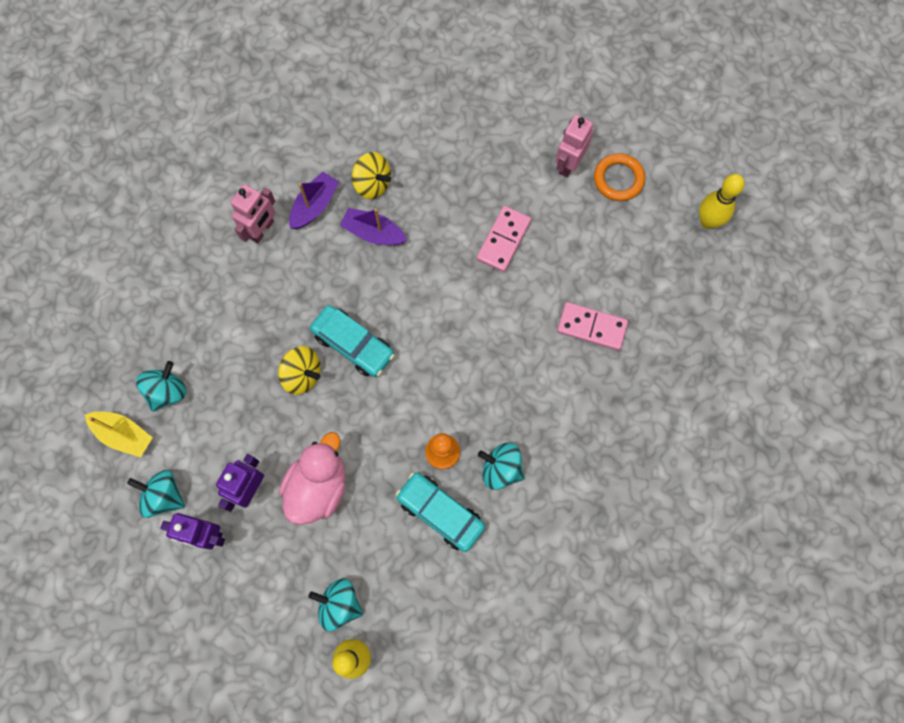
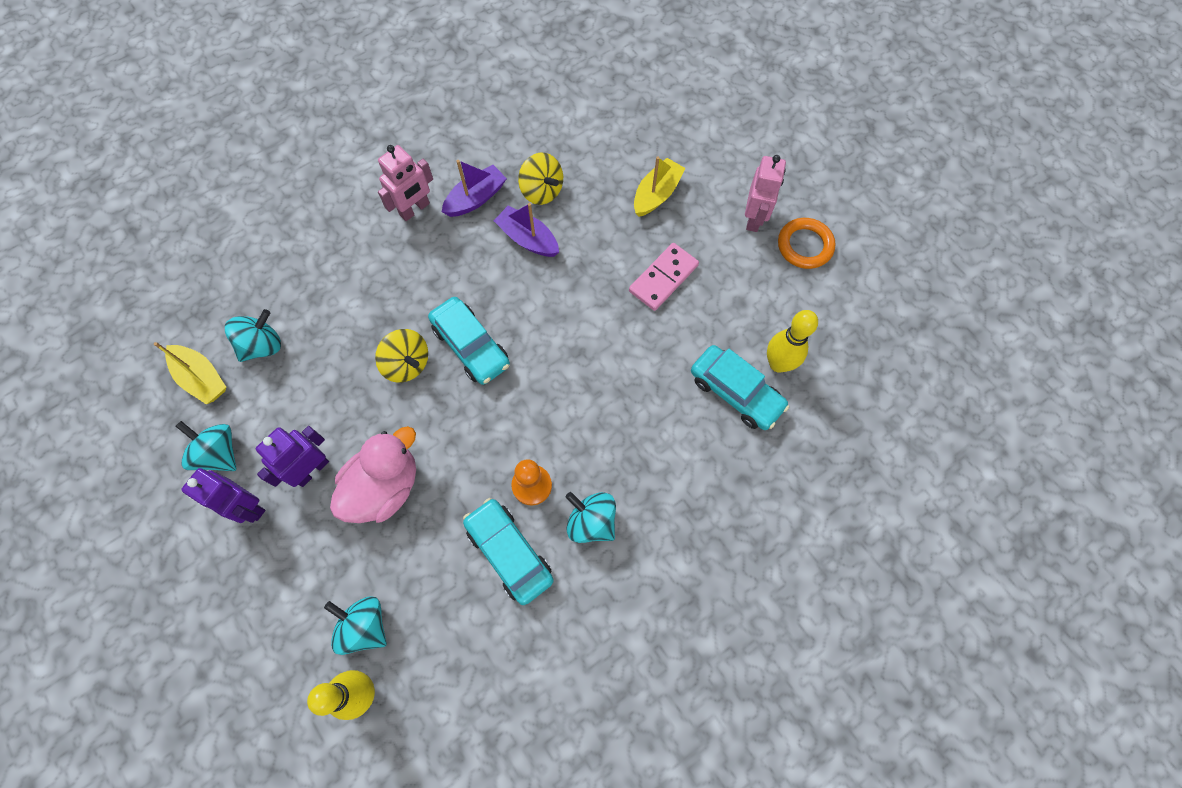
camera: 15 degrees right, 5 degrees down
(476, 162) = (656, 194): none -> yellow boat
(568, 164) = (754, 218): pink robot -> pink robot turned 150 degrees clockwise
(591, 327) = (736, 392): pink domino -> turquoise car
(708, 221) = (894, 312): yellow bowling pin -> yellow bowling pin (778, 364)

